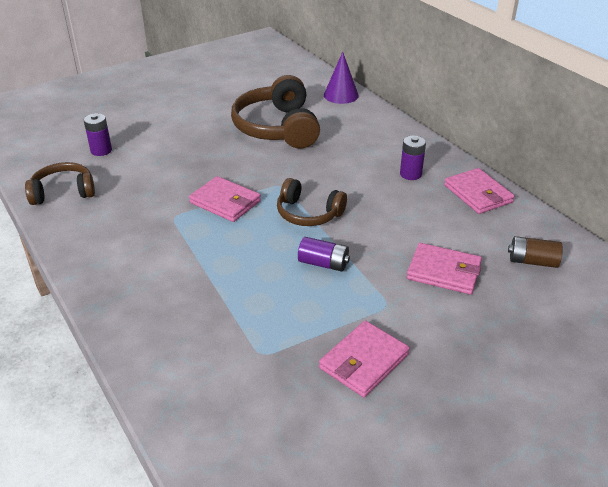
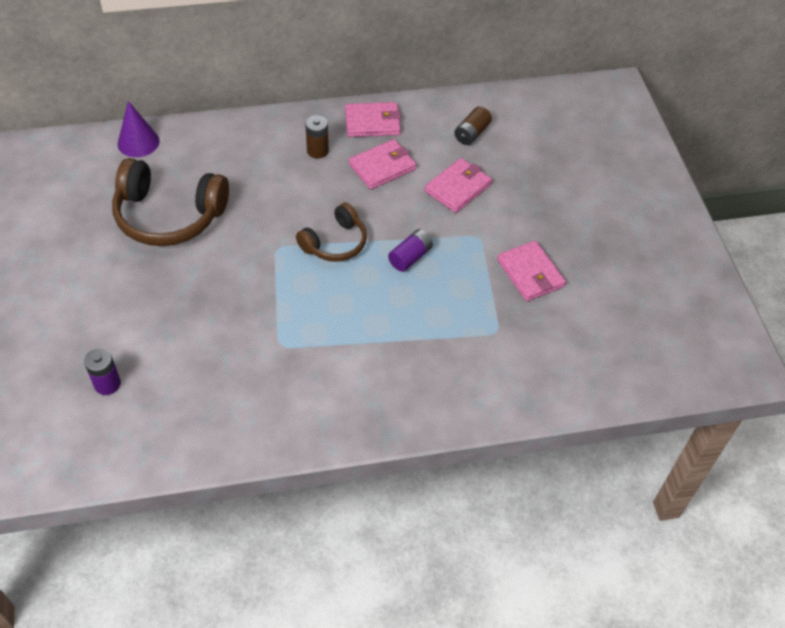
camera: 70 degrees left, 15 degrees up
(63, 192) = (175, 435): brown headphones -> none
(225, 202) = (280, 298): pink wallet -> pink wallet (382, 167)
(410, 174) = (317, 151): purple battery -> brown battery

